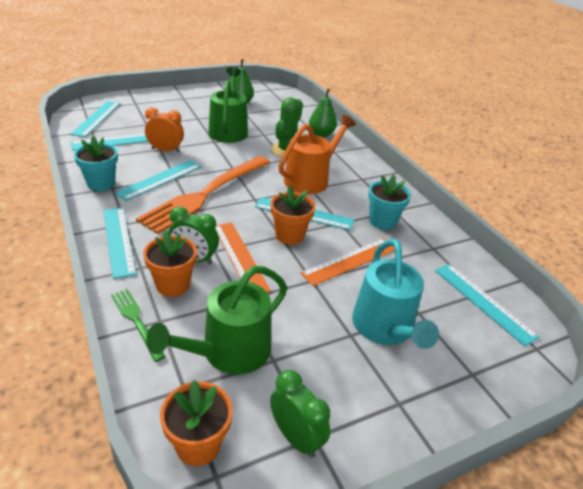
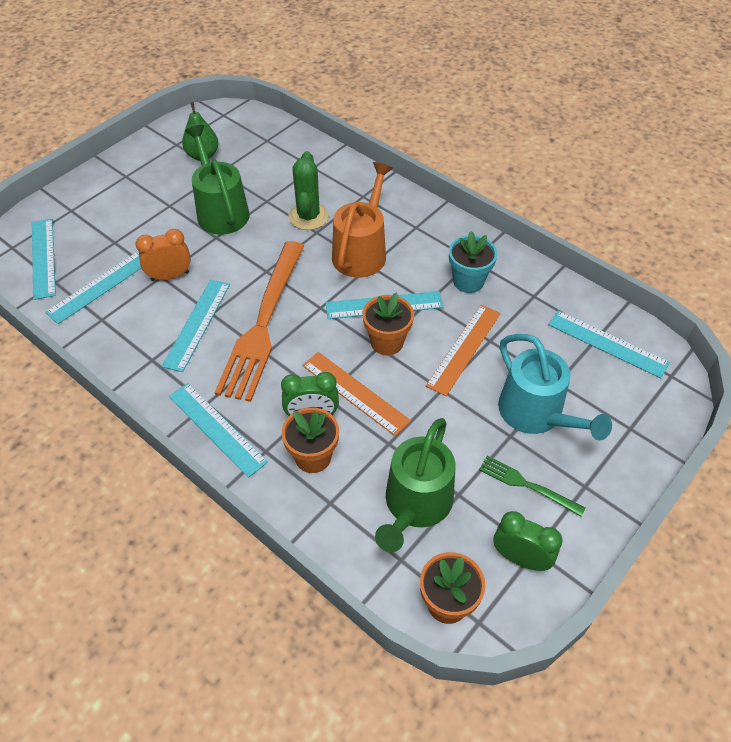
camera: 20 degrees left, 15 degrees up
(101, 184) = (135, 360): turquoise flower pot -> none
(136, 321) = (308, 513): green fork -> green fork (527, 485)
(321, 134) = (332, 172): green pear -> none

